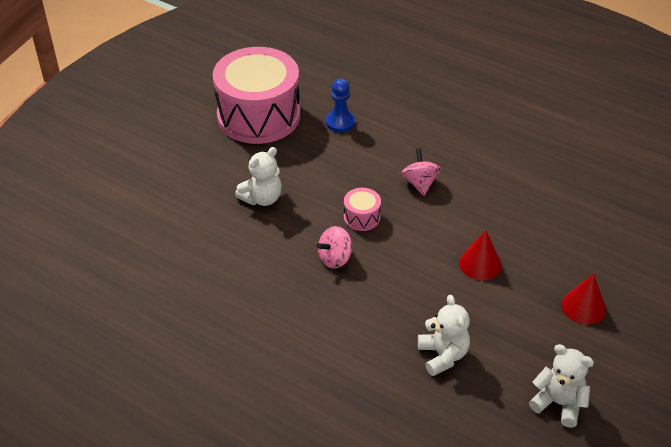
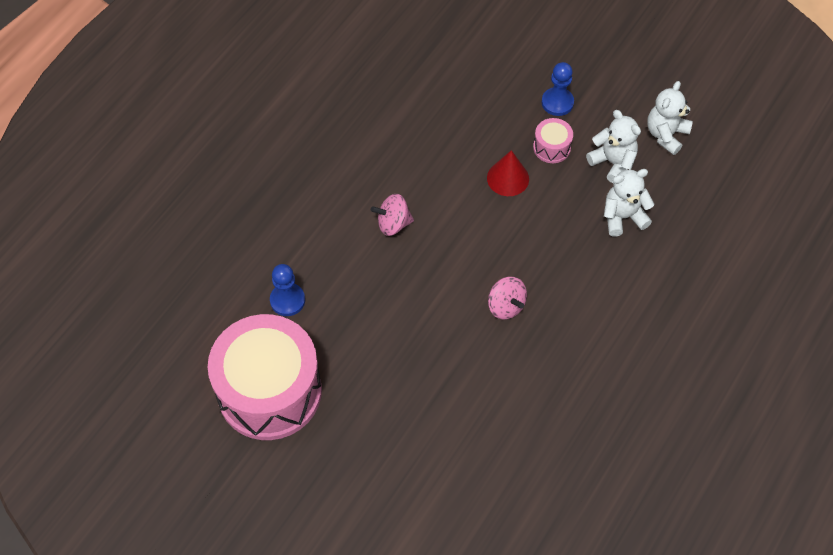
camera: 90 degrees left, 15 degrees up
(262, 198) = (416, 380): white teddy bear -> white teddy bear (613, 162)
(362, 217) = (445, 280): pink drum -> pink drum (551, 147)
(583, 307) = (557, 102): red cone -> blue pawn

